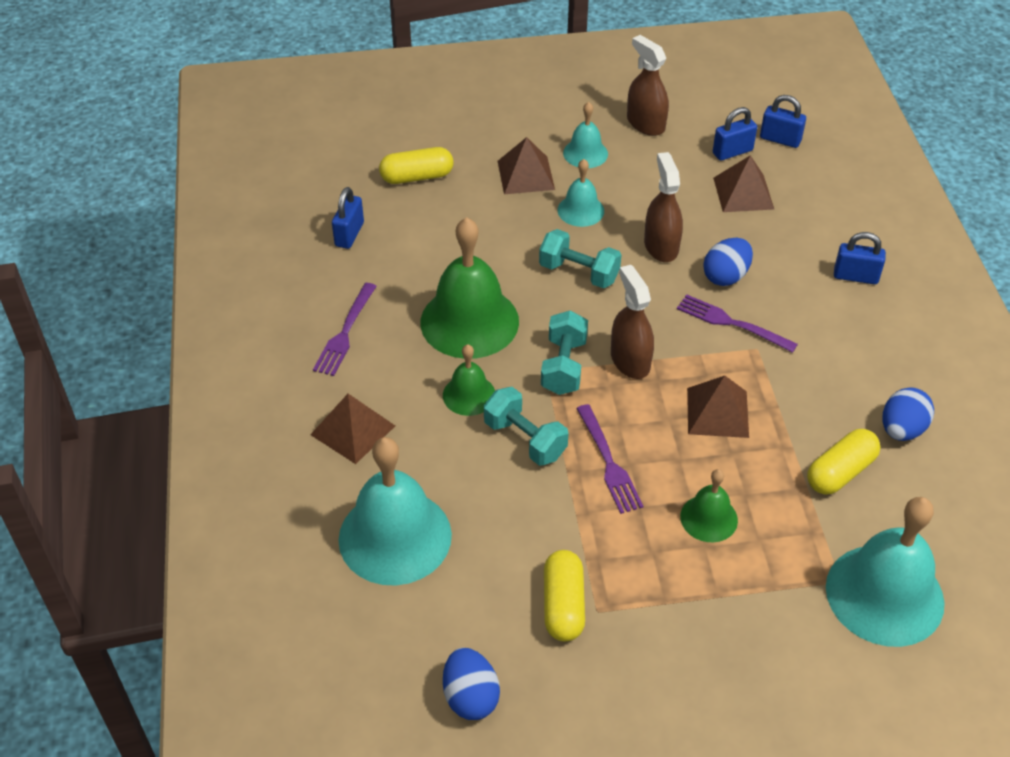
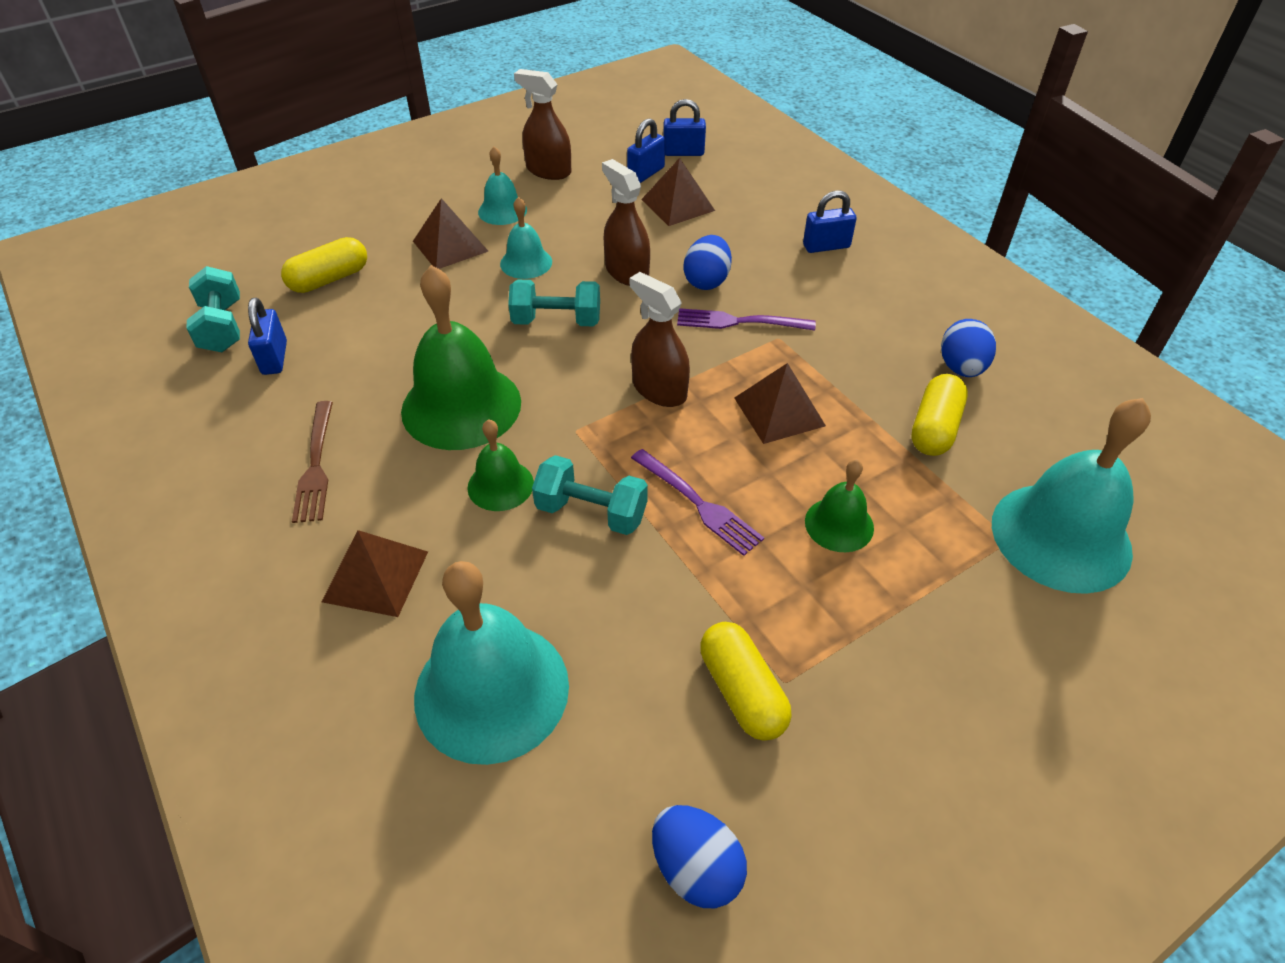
camera: 25 degrees left, 0 degrees up
(345, 332) = (316, 465): purple fork -> brown fork
(563, 366) = (592, 419): turquoise dumbbell -> turquoise dumbbell (222, 327)

